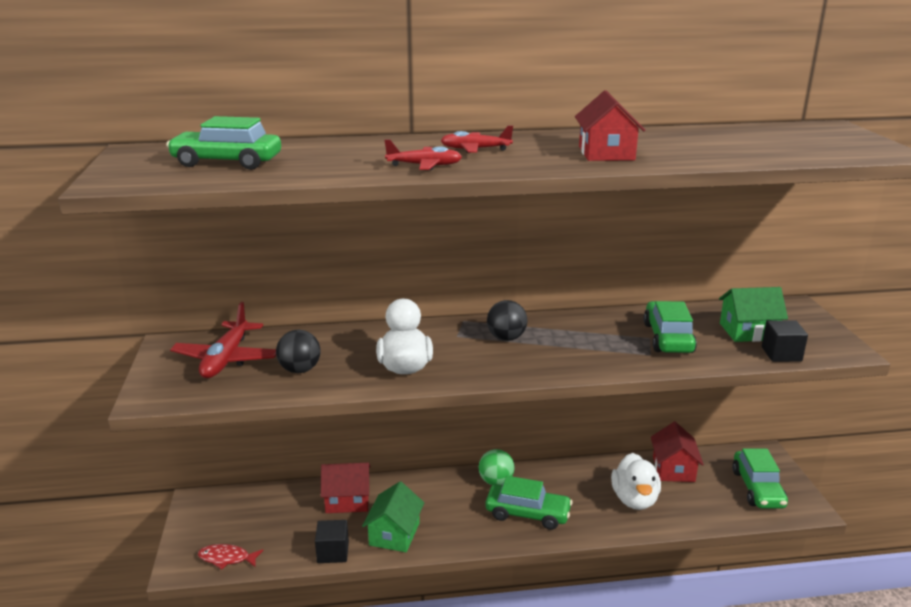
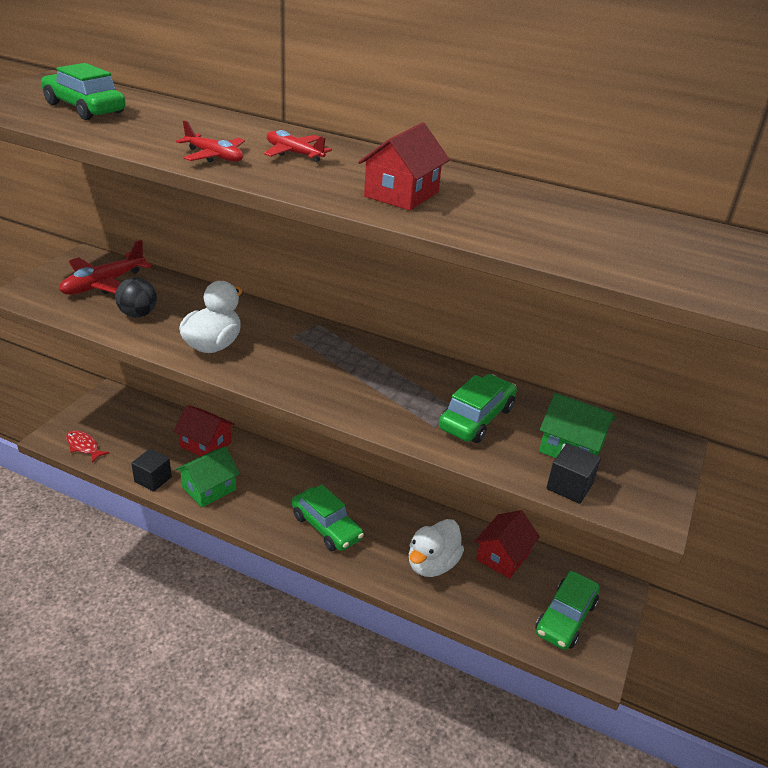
camera: 30 degrees right, 10 degrees up
(496, 481) = (332, 487): green ball -> none
(506, 338) = (329, 355): black ball -> none

